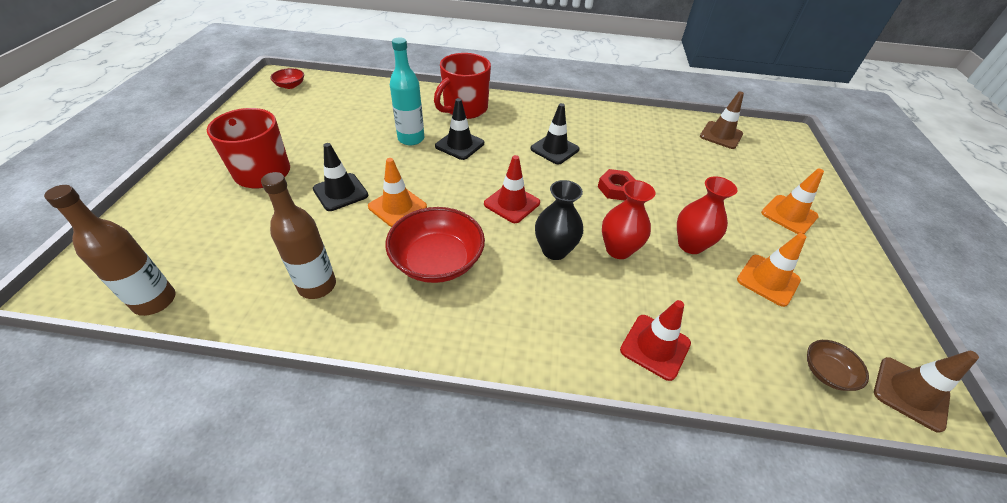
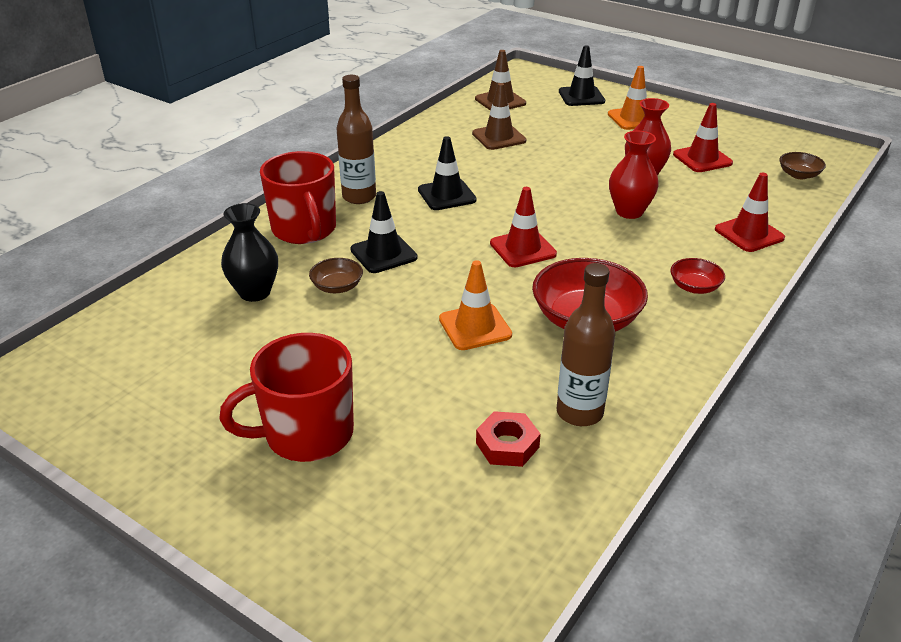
camera: 60 degrees left, 10 degrees down
(155, 301) = (535, 560): brown bottle -> brown bottle (359, 197)
(290, 85) = (61, 374): red bowl -> red bowl (694, 287)
(340, 192) = (412, 367): black traffic cone -> black traffic cone (581, 96)
(411, 139) = (337, 287): turquoise bottle -> brown bowl
(554, 250) = (610, 245): black vase -> black vase (255, 292)
(616, 189) = (542, 183): red nut -> red nut (507, 445)
(768, 280) = (702, 159): orange traffic cone -> red traffic cone
(910, 393) = (825, 154): brown traffic cone -> brown traffic cone (499, 137)

